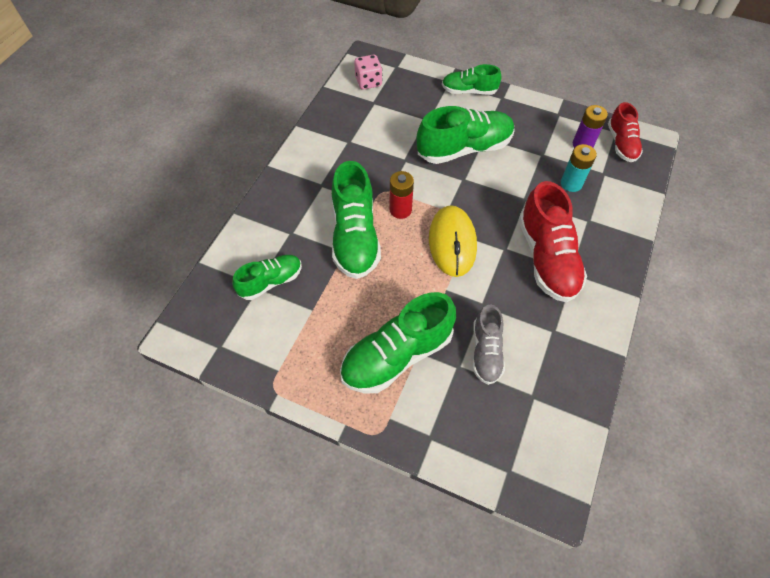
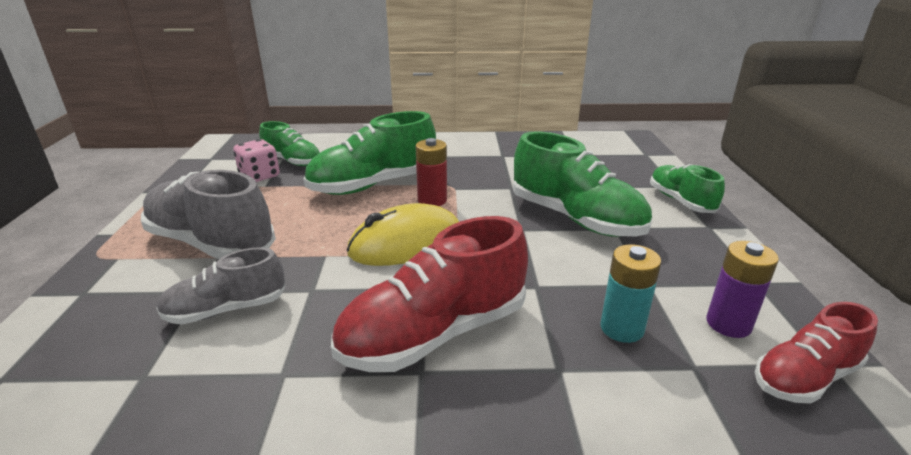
camera: 65 degrees right, 30 degrees down
(368, 82) = (599, 146): pink dice -> pink dice (259, 176)
(397, 355) = (211, 243): green shoe -> grey shoe

